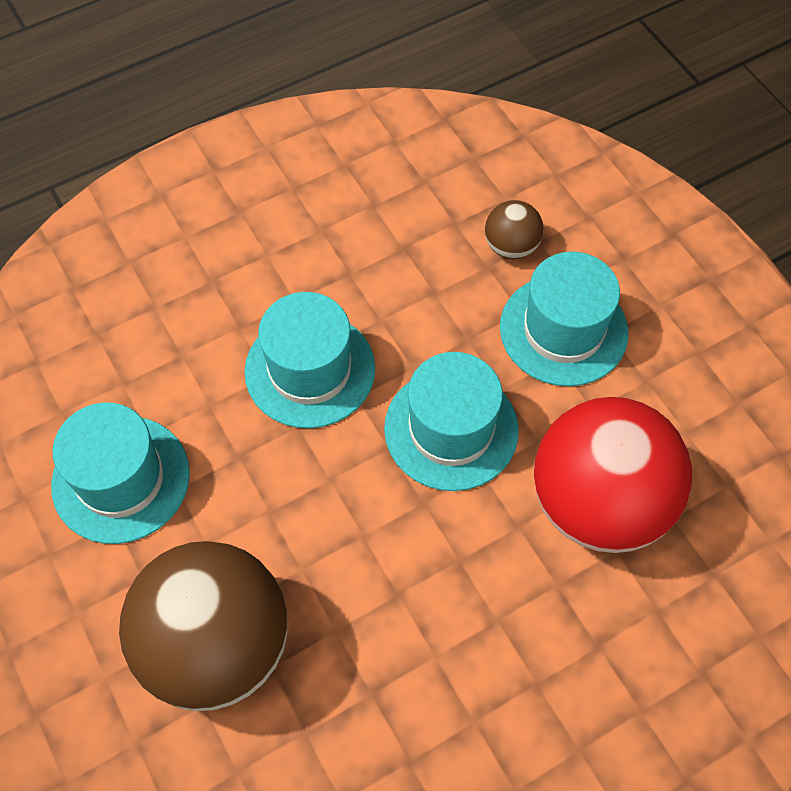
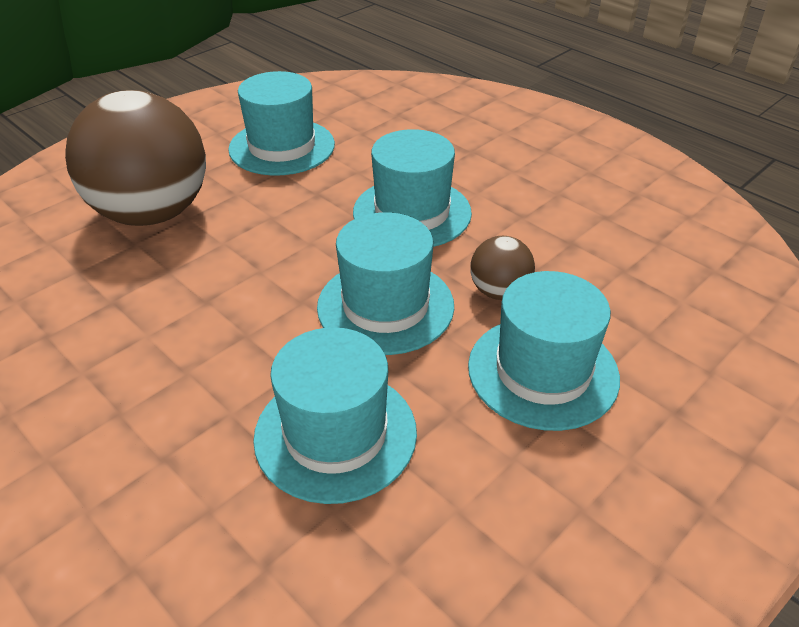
camera: 75 degrees right, 20 degrees down
(511, 246) = (624, 314): brown ball -> brown ball (499, 291)
(598, 502) = (335, 434): red ball -> turquoise hat

